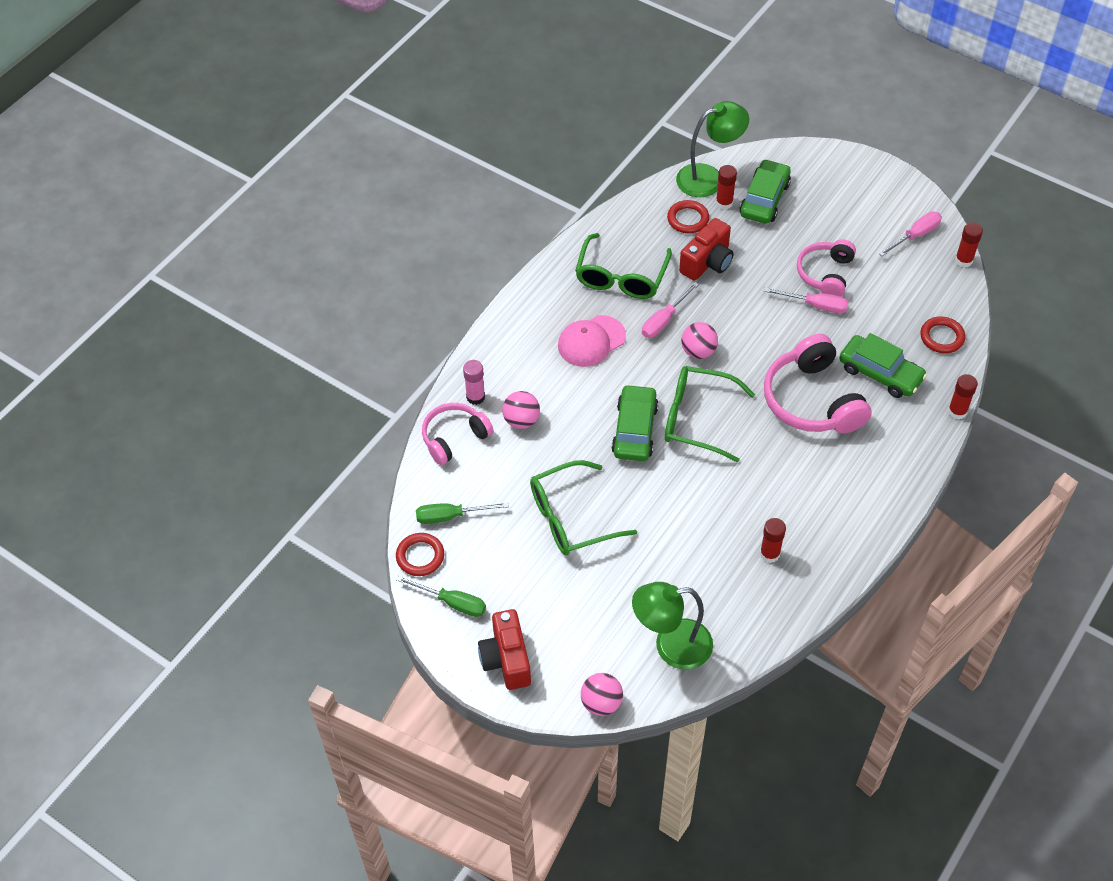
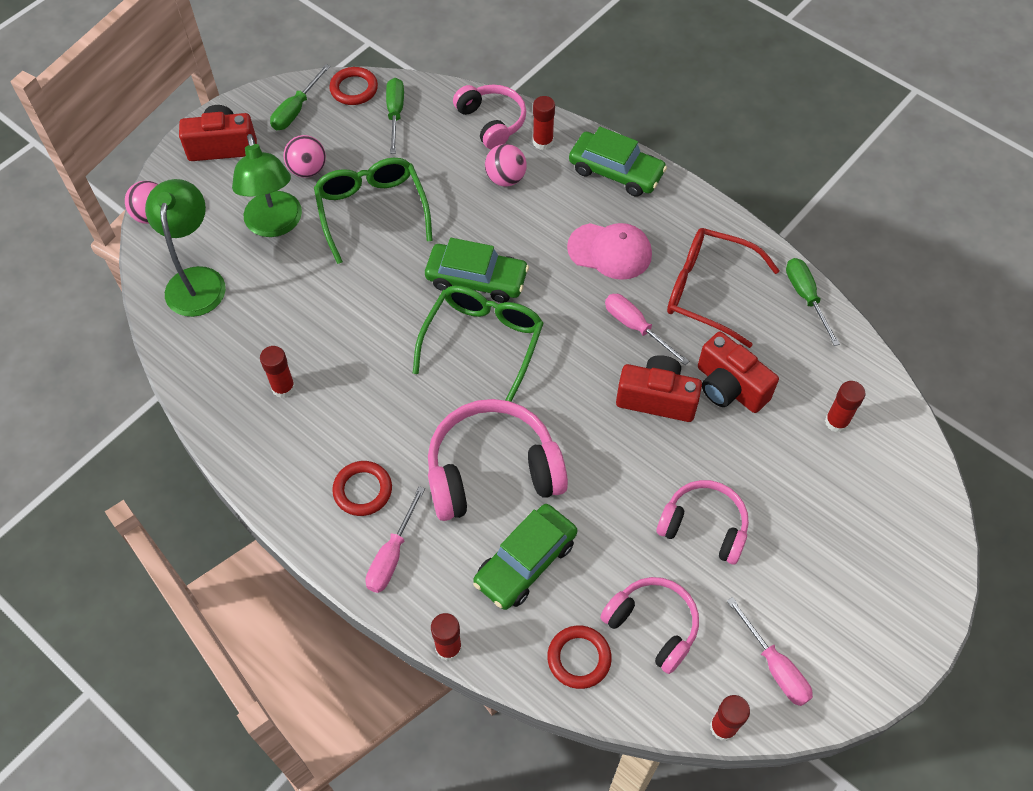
camera: 95 degrees right, 5 degrees up
(475, 397) = (543, 142): pink glue stick -> red glue stick
(591, 341) = (610, 251): pink cap -> pink cap turned 135 degrees clockwise
(617, 219) = (806, 297): none -> green screwdriver
(621, 277) = (708, 291): green glasses -> red glasses
(688, 219) = (806, 375): red ring -> red ring (362, 490)
(698, 351) = (584, 357): pink ball -> pink ball (308, 170)
(709, 177) = (884, 410): green lamp -> green lamp (275, 225)
(726, 304) = (657, 399): none -> red camera
(764, 199) = (845, 473): green car -> green car (616, 171)
(815, 305) = (648, 503): pink screwdriver -> pink screwdriver (392, 555)
(906, 299) = (653, 625): none -> pink headphones

